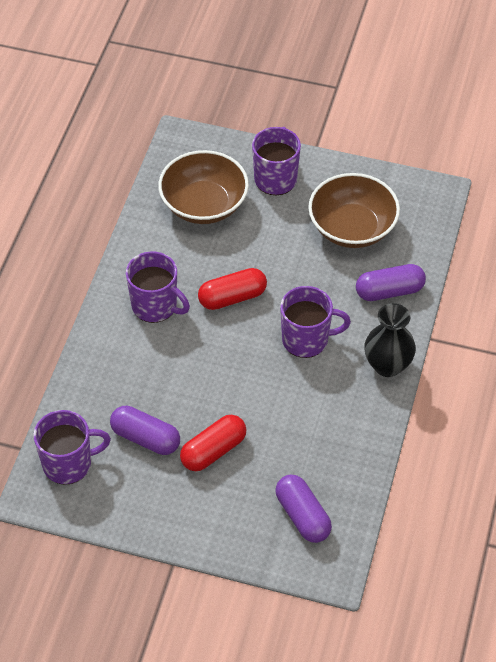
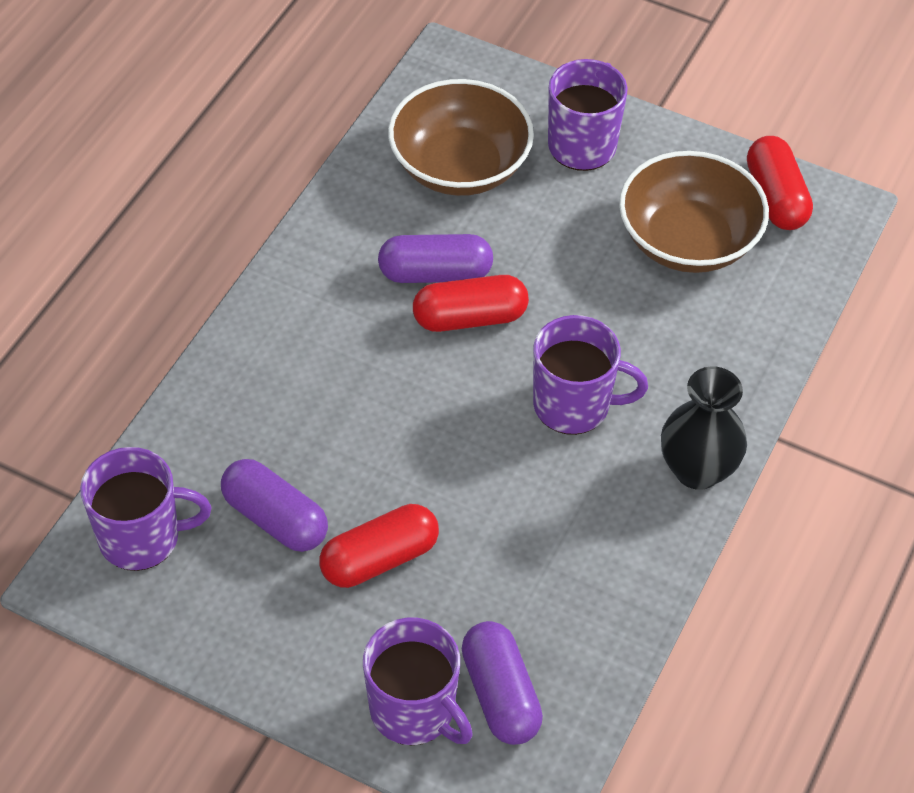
camera: 10 degrees right, 0 degrees up
(155, 306) = (344, 310): purple mug -> purple mug (414, 710)
(389, 291) = (726, 351): purple capsule -> purple capsule (435, 273)
(399, 192) = (776, 197): none -> red capsule

